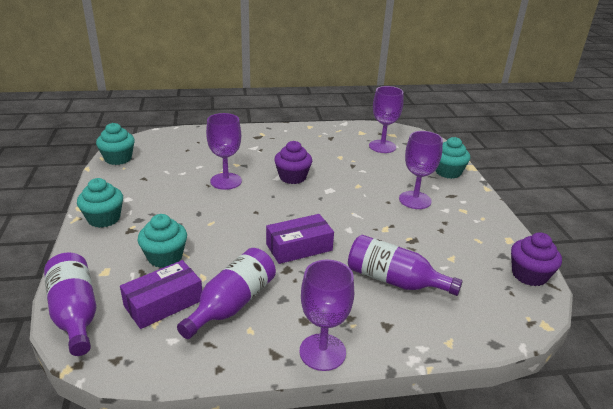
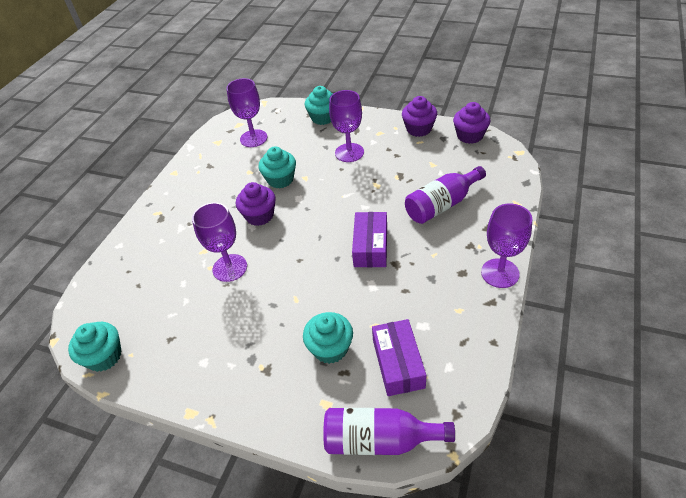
camera: 55 degrees left, 15 degrees up
(104, 218) = (229, 391): turquoise cupcake -> turquoise cupcake (280, 179)
(232, 304) = (422, 313): purple bottle -> none
(498, 234) = (419, 129): none -> purple cupcake

